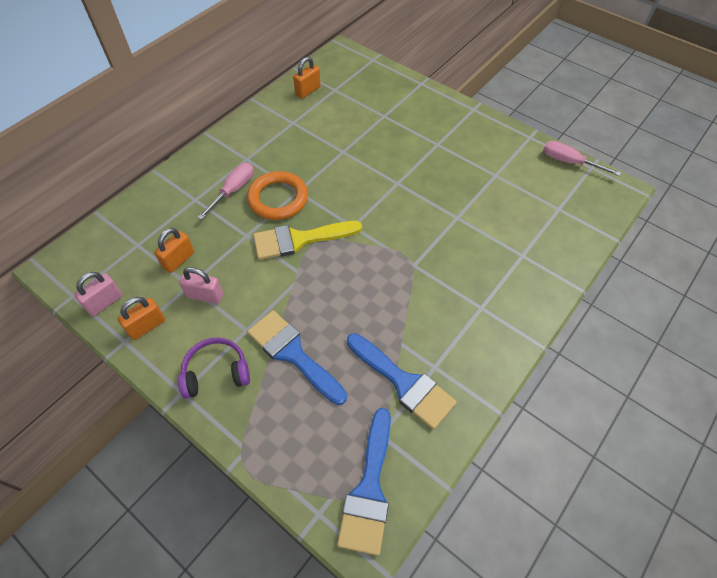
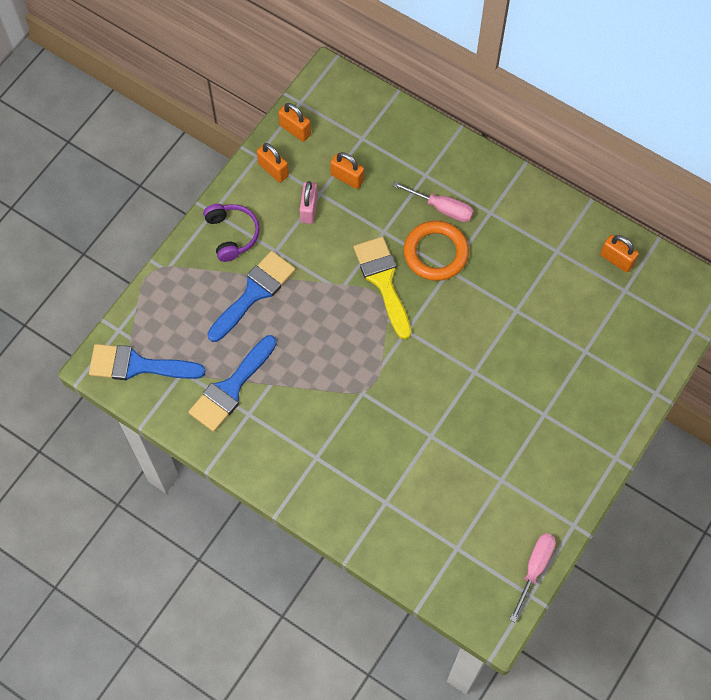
camera: 85 degrees right, 10 degrees up
(105, 302) = (295, 130): pink padlock -> orange padlock

